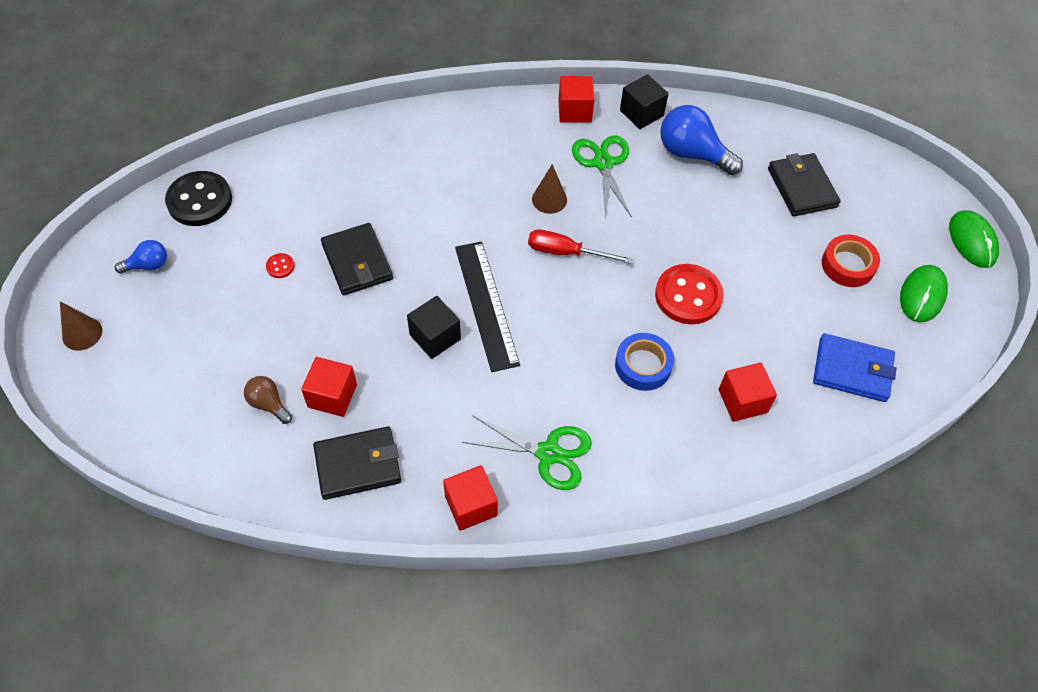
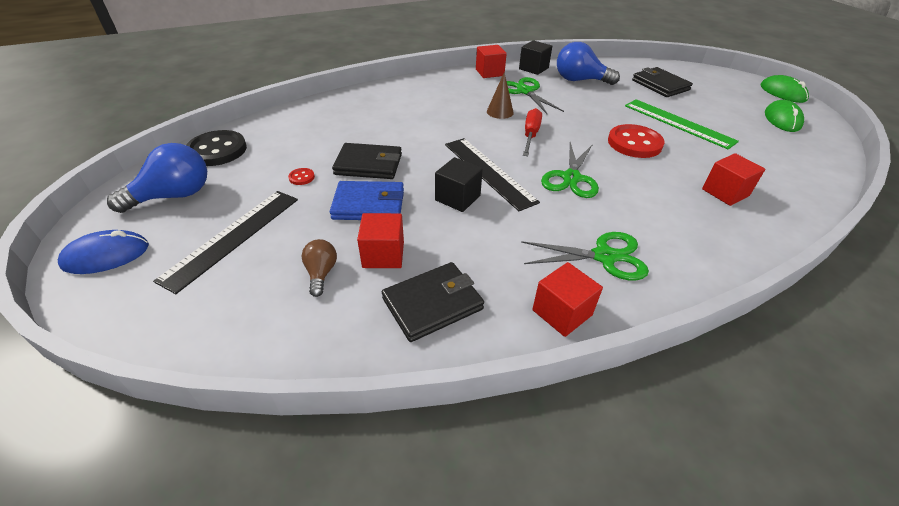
camera: 15 degrees left, 15 degrees down
(82, 333) = (106, 255): brown cone -> blue mouse
(148, 265) = (174, 196): blue light bulb -> blue light bulb, size x1.85
(197, 338) = (233, 237): none -> black ruler
(268, 404) = (321, 273): brown light bulb -> brown light bulb turned 60 degrees clockwise
(357, 262) = (368, 164): black wallet -> black wallet turned 45 degrees counterclockwise
(566, 252) = (530, 135): red screwdriver -> red screwdriver turned 105 degrees clockwise
(576, 336) = (571, 178): none -> green scissors
(643, 365) = (635, 185): blue tape -> none
(771, 271) = (678, 123): none -> green ruler
(848, 265) = (722, 113): red tape -> none
(852, 370) = (780, 162): blue wallet -> blue wallet (369, 204)

